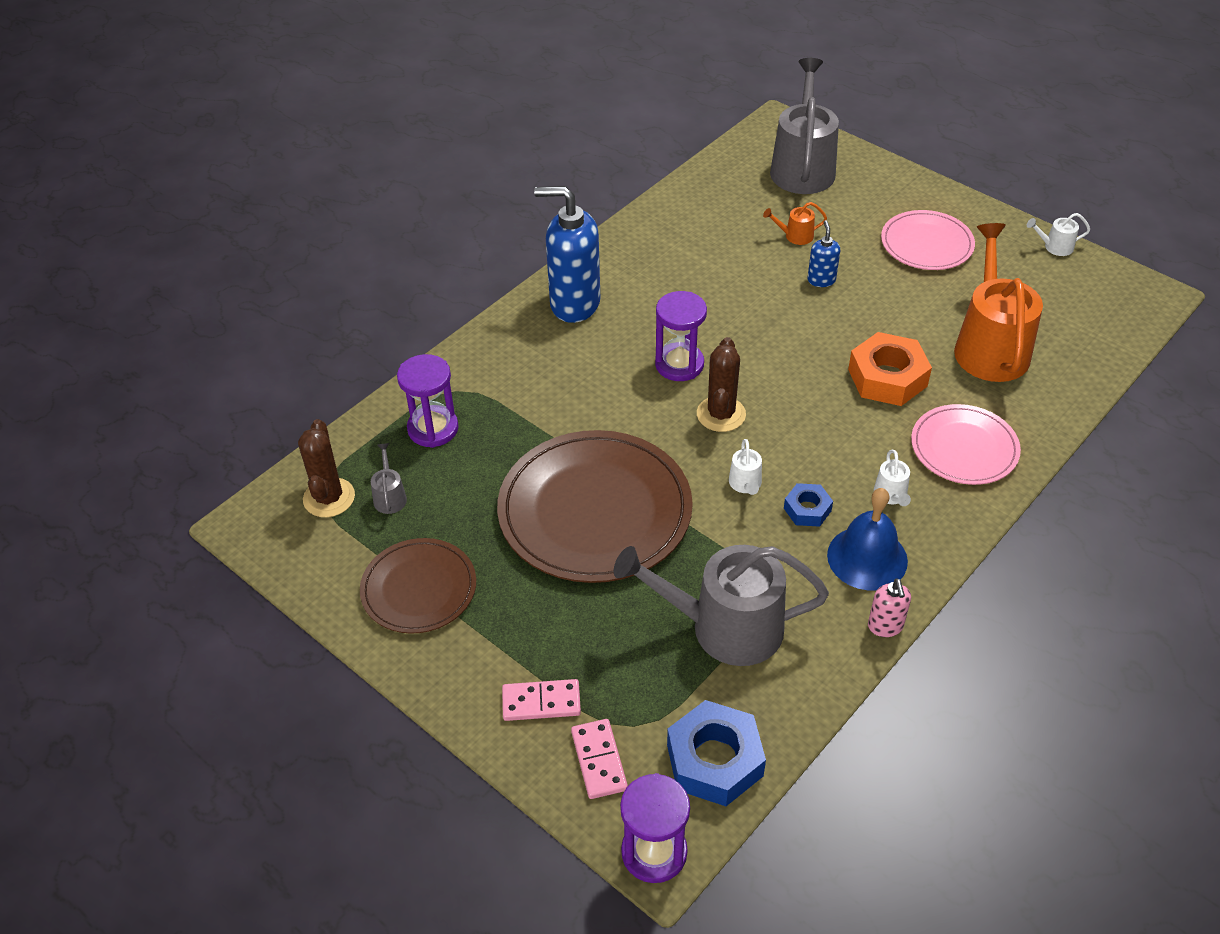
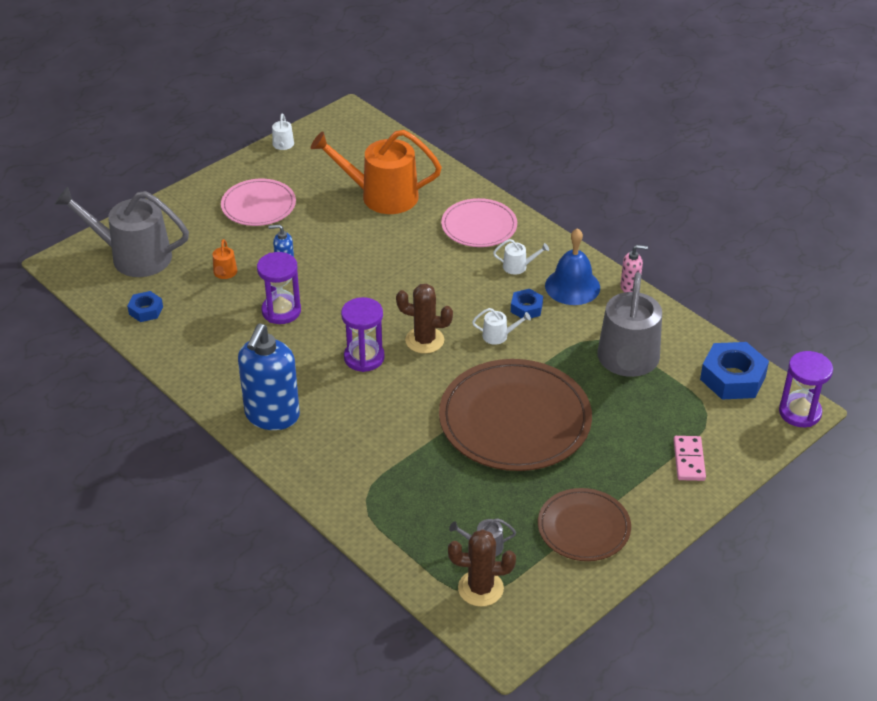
camera: 85 degrees left, 5 degrees down
(433, 429) = (409, 516): purple hourglass -> purple hourglass (281, 311)
(599, 760) = (734, 433): pink domino -> none
(719, 190) = (146, 310): none -> blue nut
(887, 378) = (403, 250): orange nut -> none

